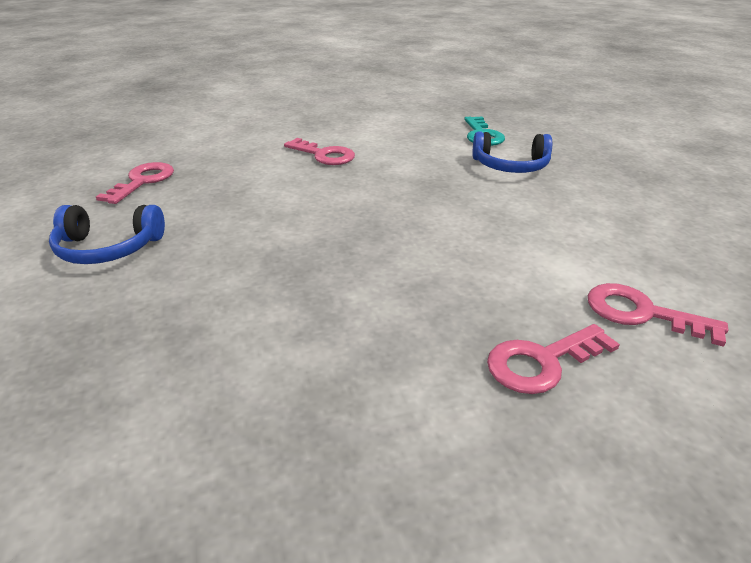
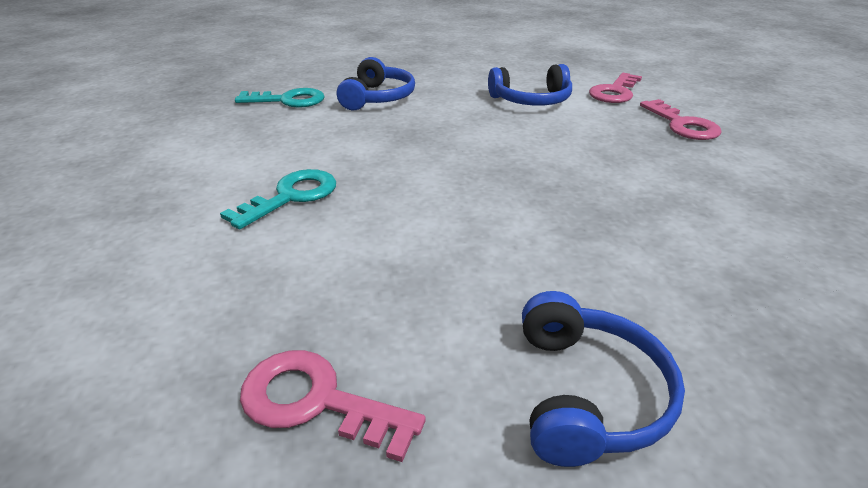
camera: 85 degrees left, 0 degrees up
(324, 155) = (291, 197): pink key -> turquoise key
(559, 245) = (531, 100): none -> blue headphones

